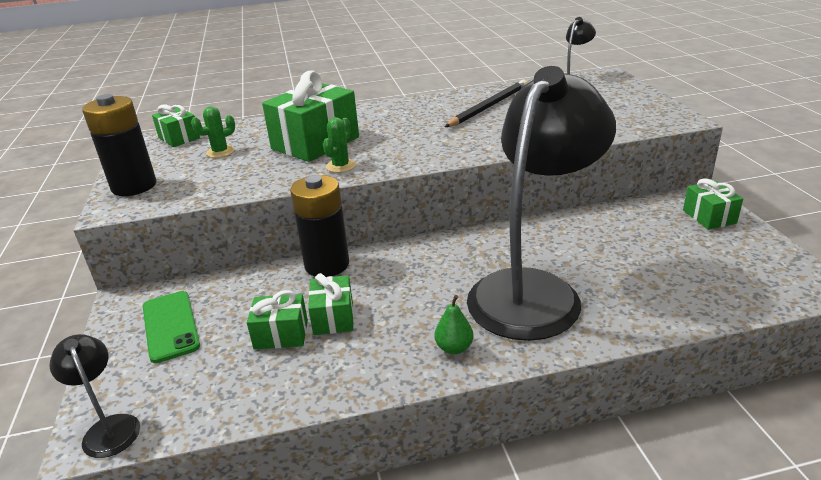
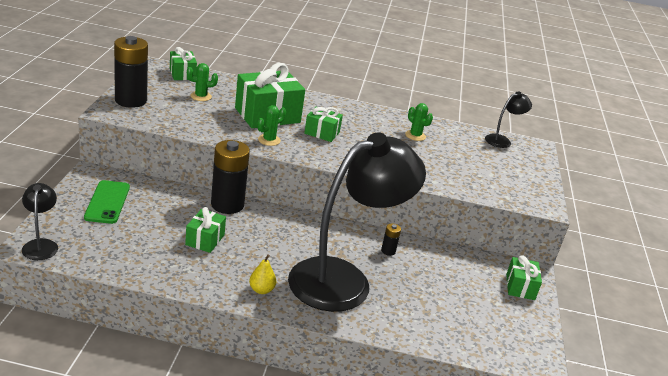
camera: 15 degrees right, 0 degrees up
(281, 334) = (167, 236): green gift -> green gift (322, 133)
(454, 348) = (261, 290): green pear -> yellow pear
(489, 106) = (415, 136): black pencil -> green cactus
(548, 238) = (388, 251): none -> black battery

